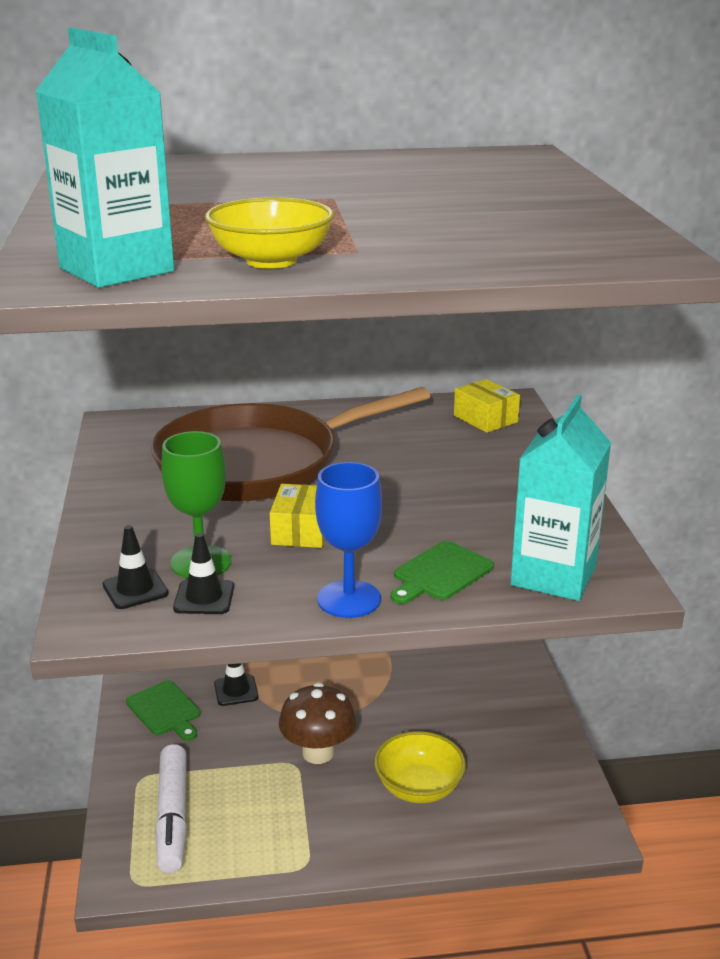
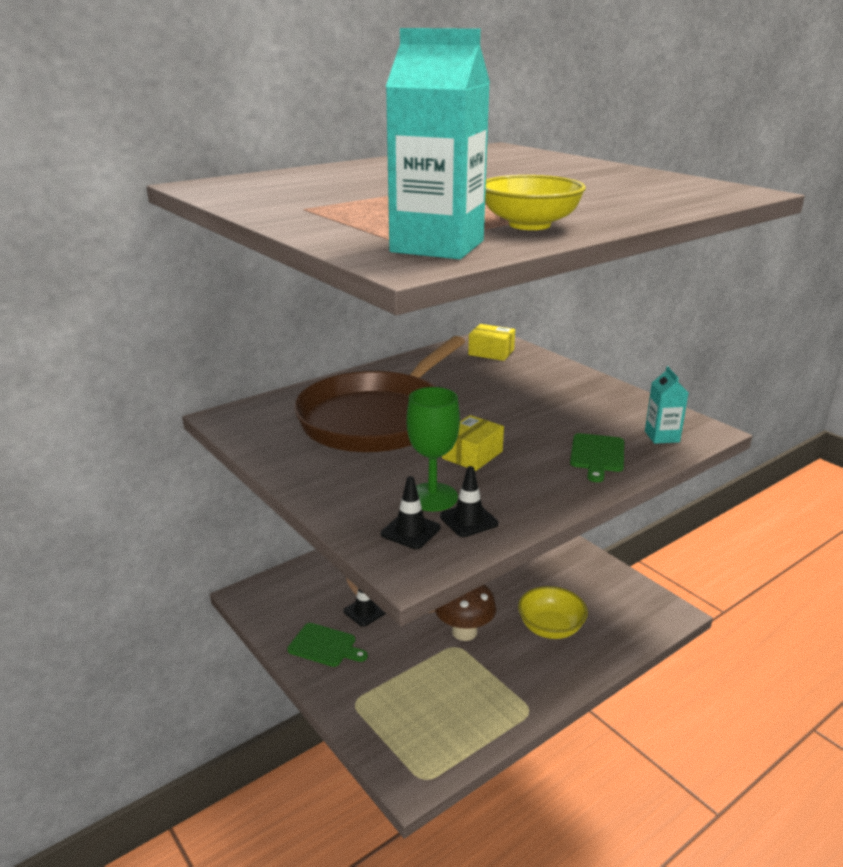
camera: 30 degrees left, 0 degrees up
(173, 817) = (406, 719): white marker -> none
(301, 531) = (472, 455): yellow box -> yellow box turned 60 degrees clockwise
(349, 599) = (565, 489): blue goblet -> none
(553, 576) = (662, 436): turquoise carton -> turquoise carton, size x0.54

